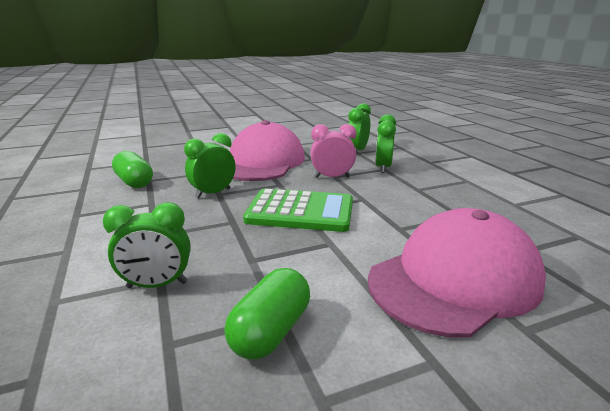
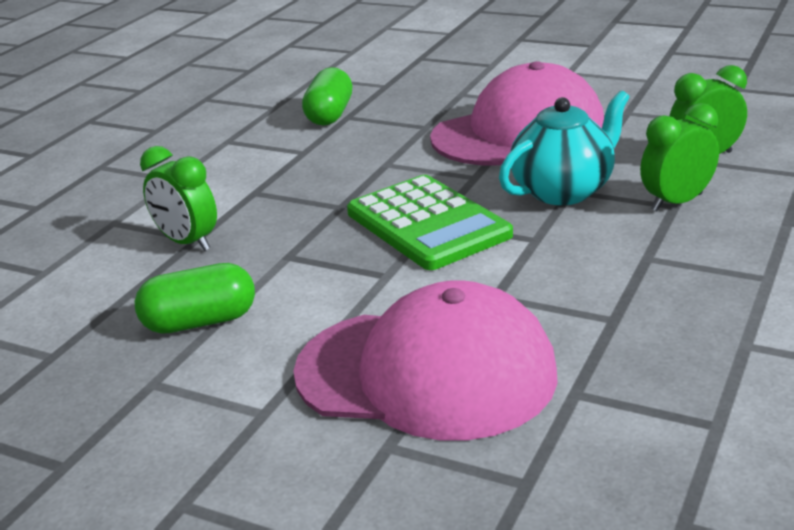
camera: 50 degrees right, 5 degrees up
(213, 193) = (381, 161): green clock -> none
(332, 177) = (563, 191): pink clock -> turquoise teapot

